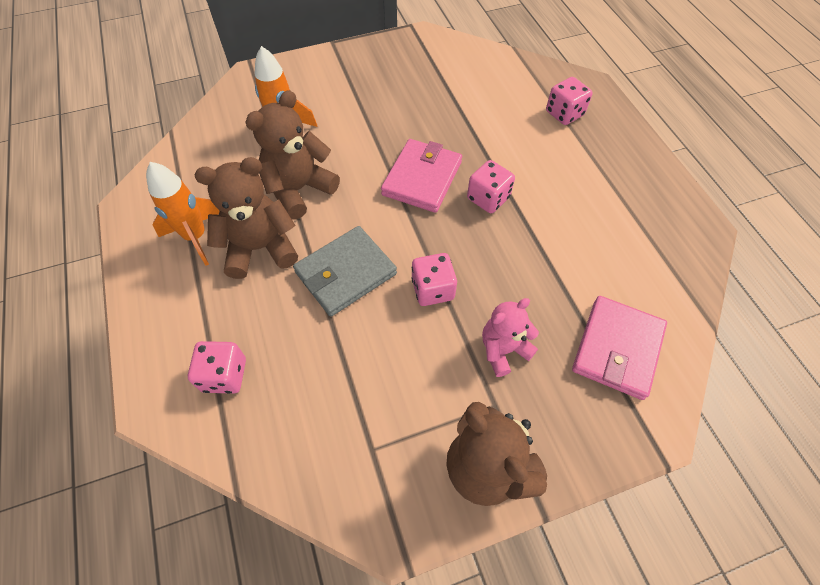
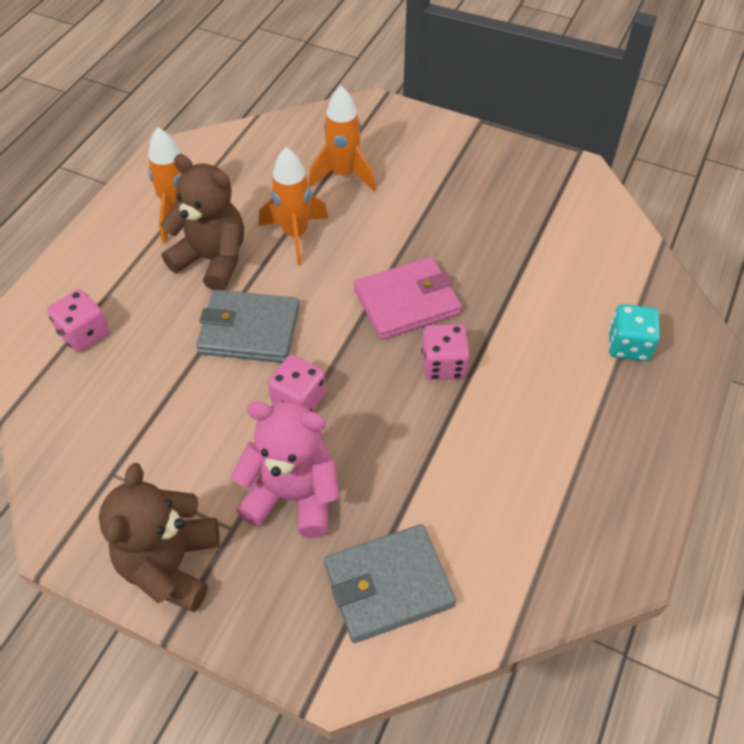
camera: 45 degrees right, 5 degrees down
(299, 189) = (295, 235): brown teddy bear -> orange rocket
(503, 350) = (293, 495): pink teddy bear -> pink teddy bear, size x1.55
(564, 113) = (628, 345): pink dice -> turquoise dice
(617, 349) = (388, 585): pink wallet -> grey wallet

